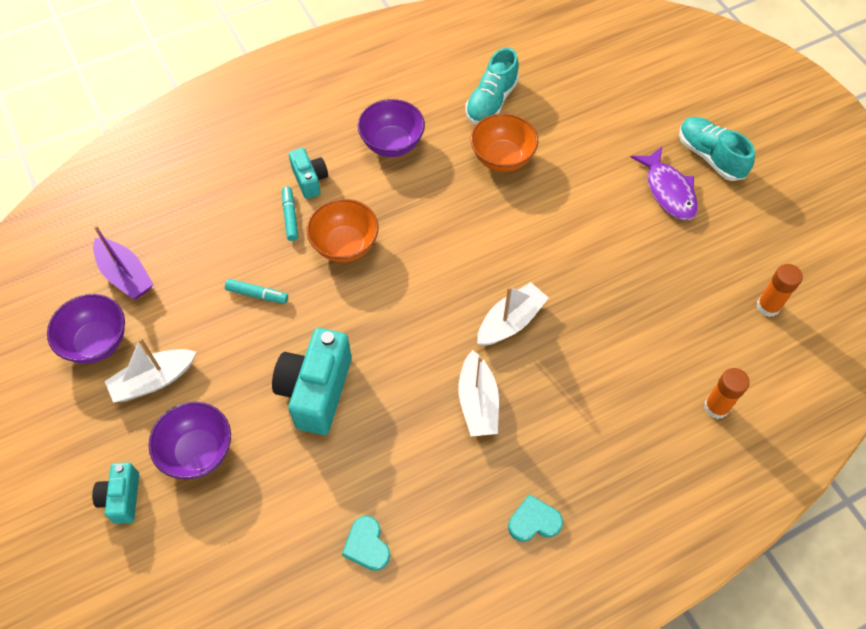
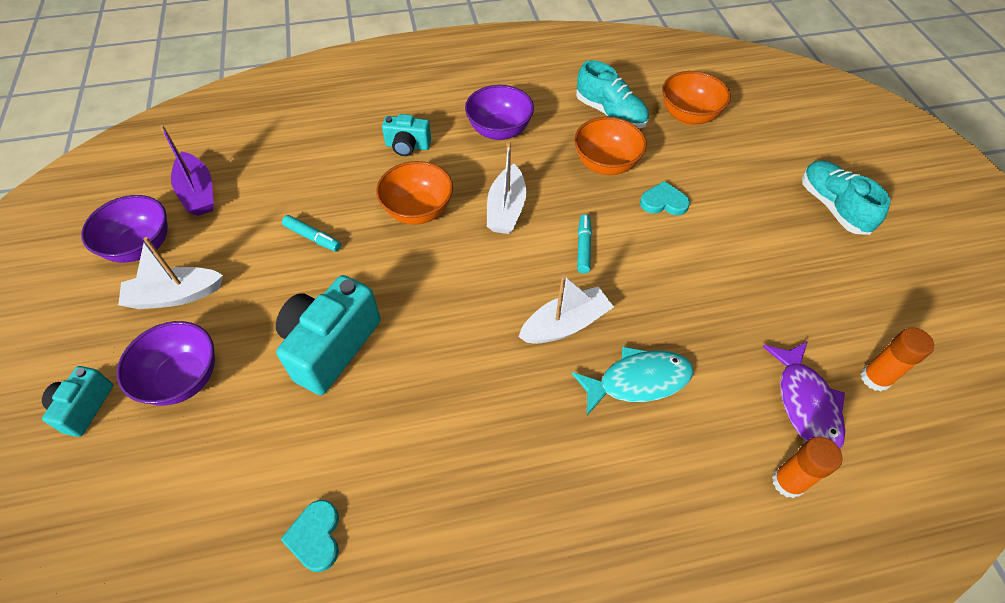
camera: 15 degrees right, 5 degrees down
(290, 217) = (375, 174): turquoise marker -> turquoise marker (583, 247)
(310, 180) = (407, 146): turquoise camera -> turquoise camera turned 105 degrees clockwise
(478, 402) = (501, 403): white boat -> white boat (506, 209)
(491, 102) = (610, 113): turquoise shoe -> turquoise shoe turned 90 degrees counterclockwise
(534, 521) = (522, 564): turquoise heart -> turquoise heart (663, 202)
(565, 89) = (688, 116): none -> orange bowl
(583, 356) = (638, 381): none -> turquoise fish
(668, 191) = (778, 230): purple fish -> purple fish (805, 403)

